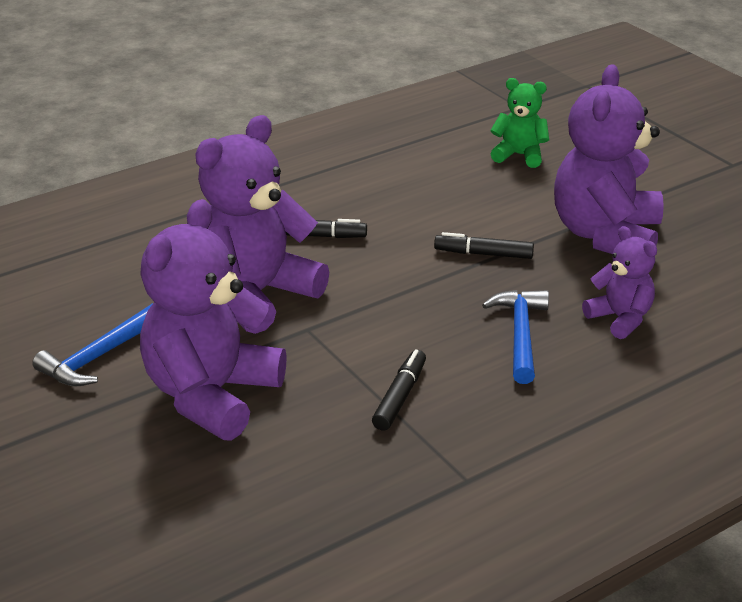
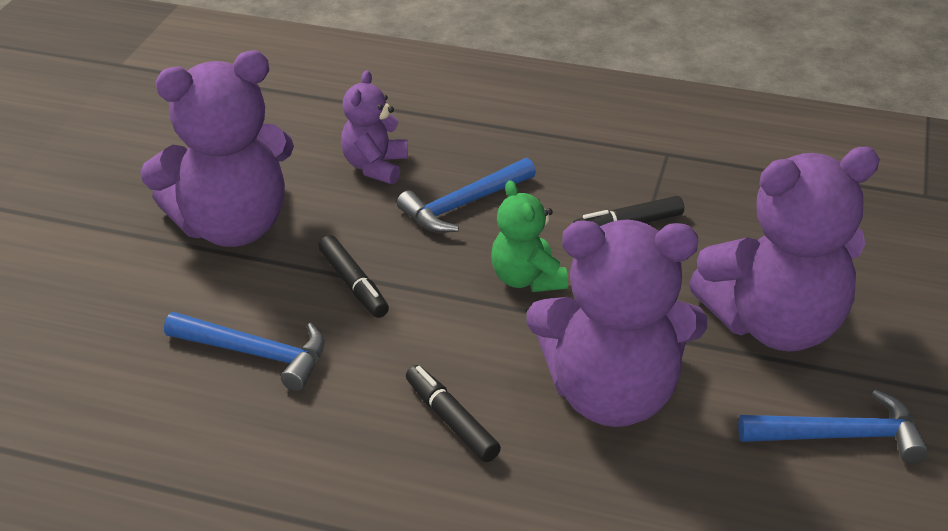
camera: 130 degrees left, 5 degrees up
(460, 201) = (255, 353): none -> blue hammer
(519, 155) = (90, 362): green teddy bear -> green teddy bear (527, 279)

